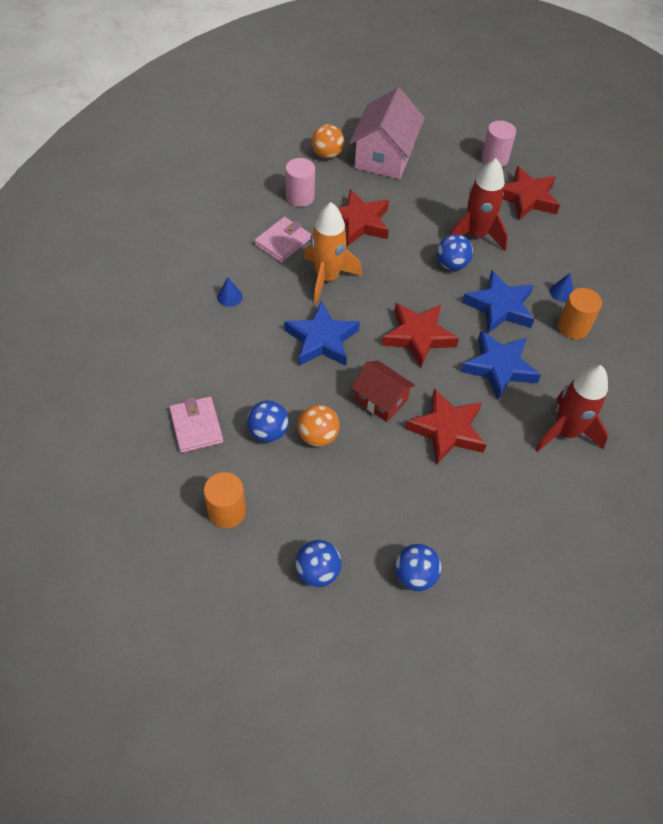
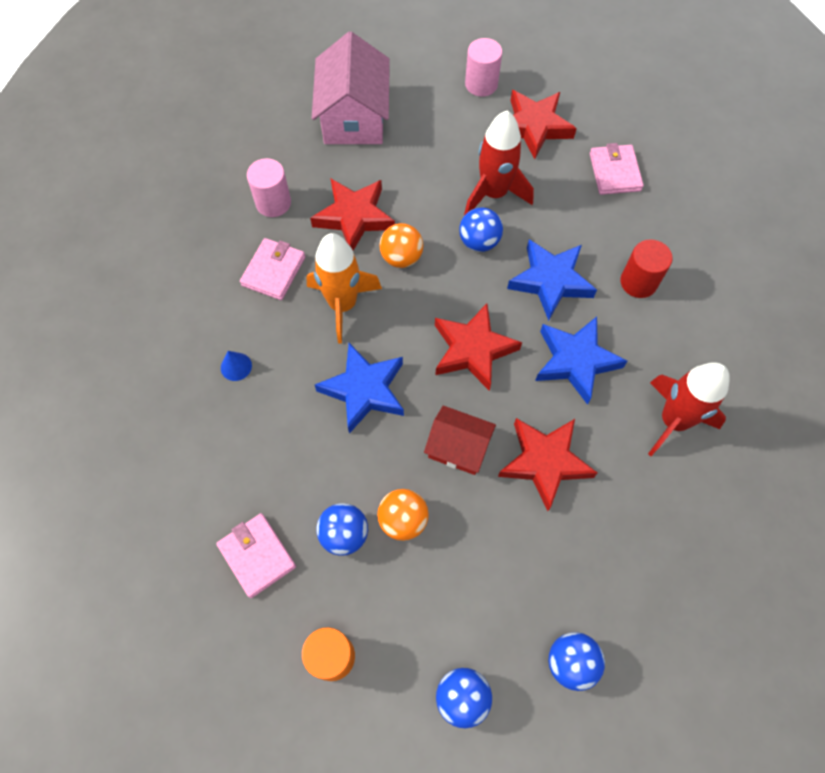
camera: 15 degrees left, 10 degrees up
(327, 154) = (286, 134): orange ball -> orange ball (401, 257)
(562, 292) = (612, 240): blue cone -> none
(573, 327) = (638, 282): orange cylinder -> red cylinder
(582, 246) = (614, 172): none -> pink wallet

